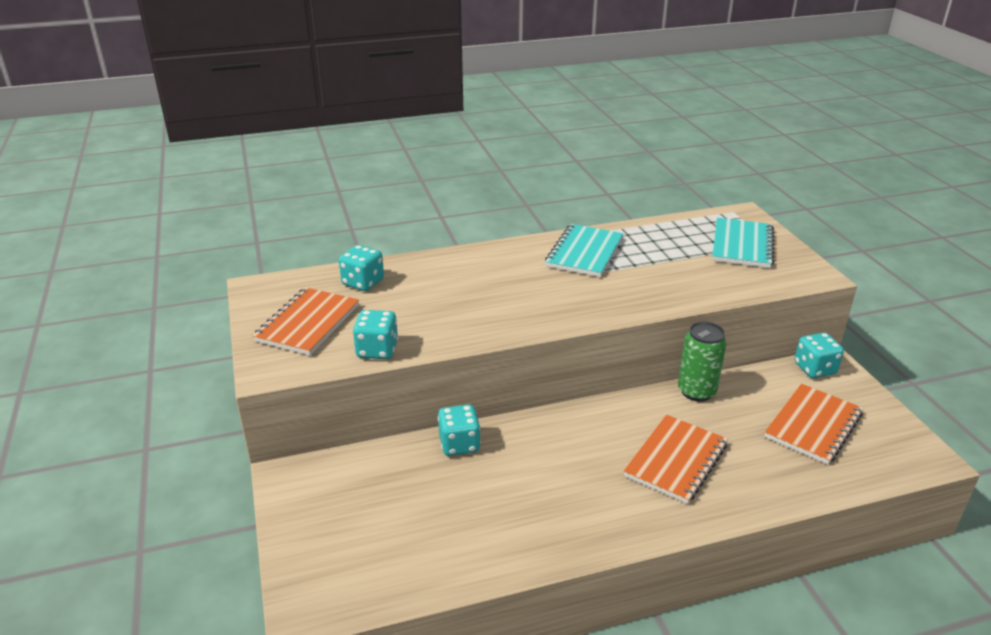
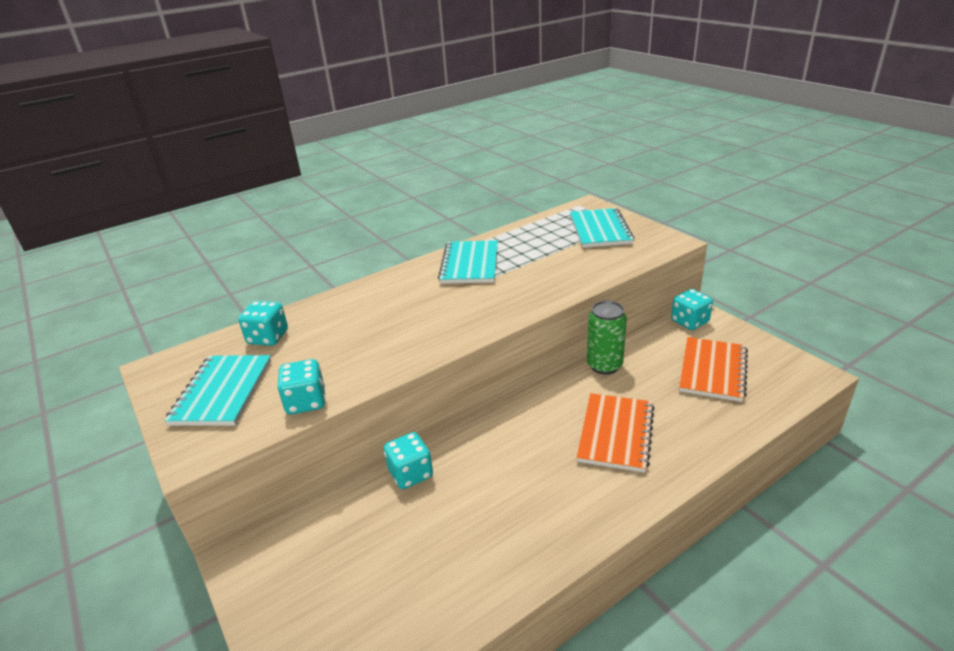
camera: 15 degrees left, 0 degrees up
(308, 323) = (222, 392): orange notebook -> turquoise notebook

